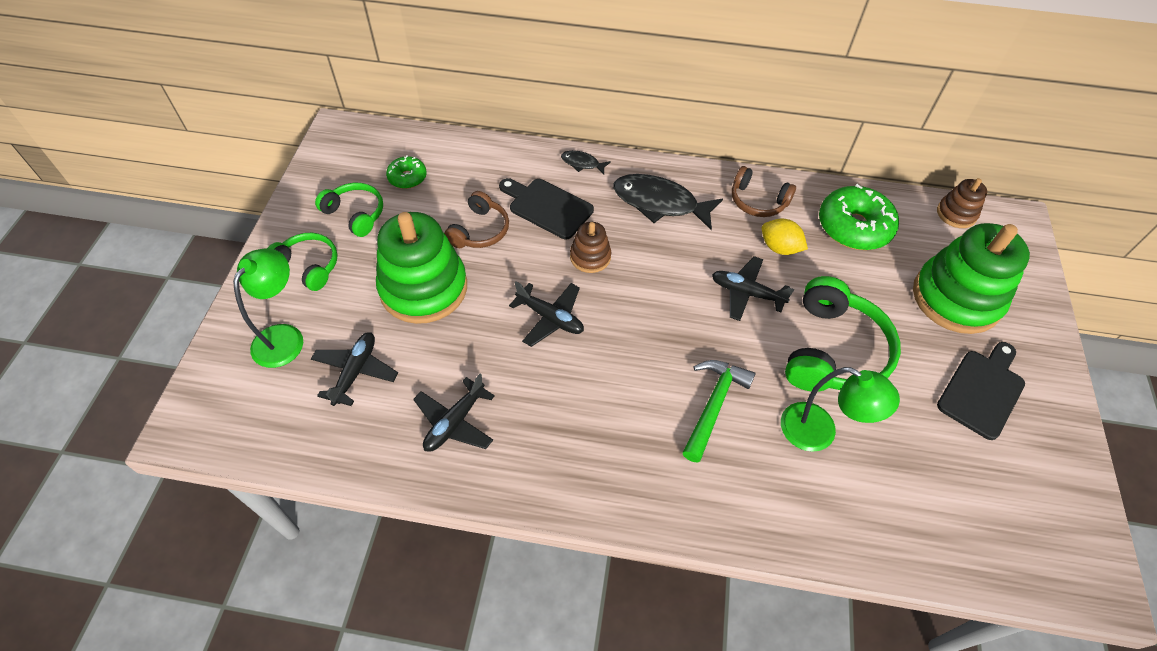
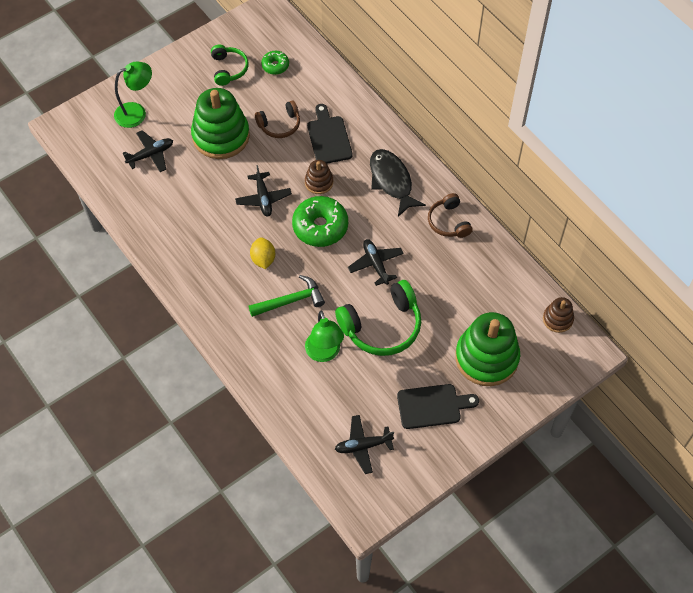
camera: 45 degrees right, 5 degrees up
(308, 266) = (180, 82): green headphones -> none
(455, 422) = (169, 212): black plane -> black plane (363, 446)
(582, 163) = (377, 125): black fish -> none
(779, 248) = (425, 256): yellow lemon -> yellow lemon (263, 259)
(854, 227) = (484, 278): green donut -> green donut (320, 226)

